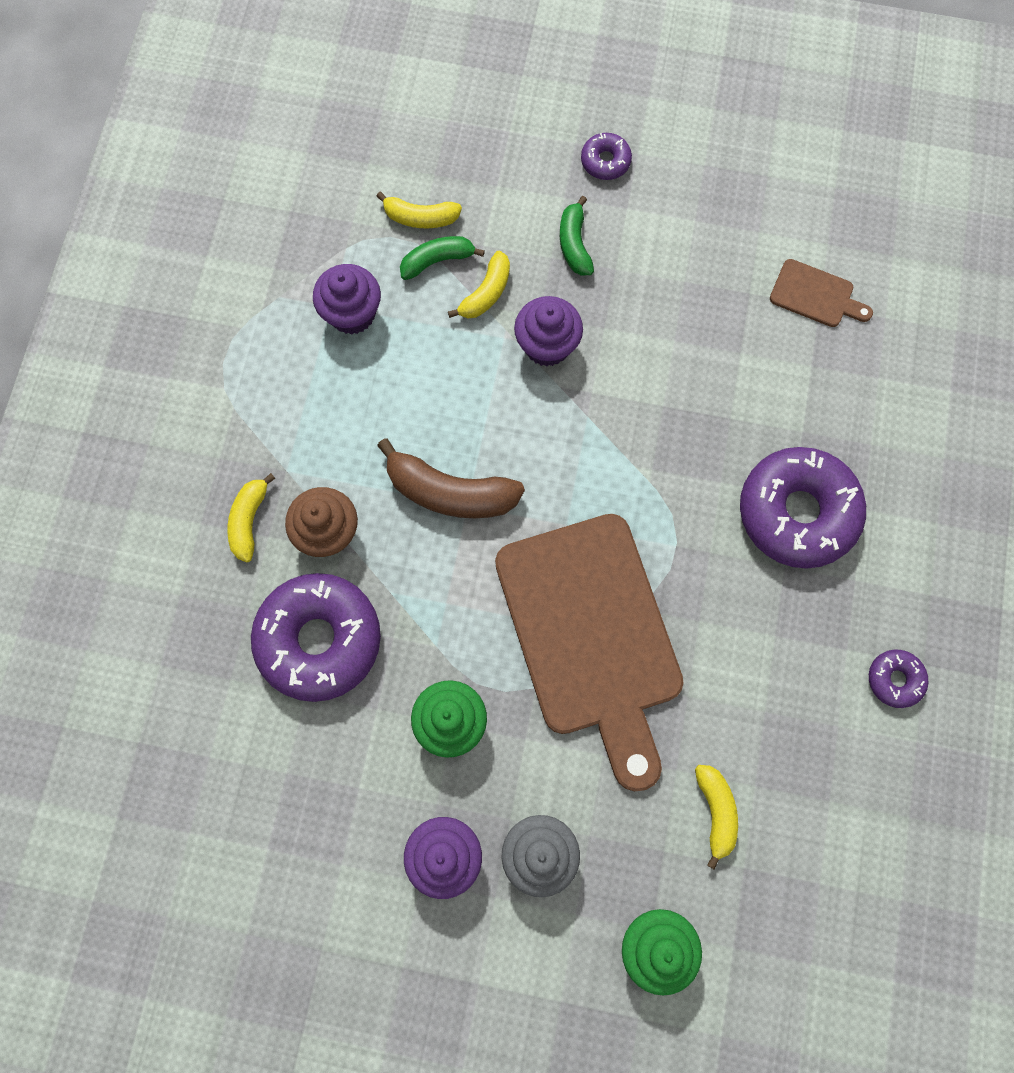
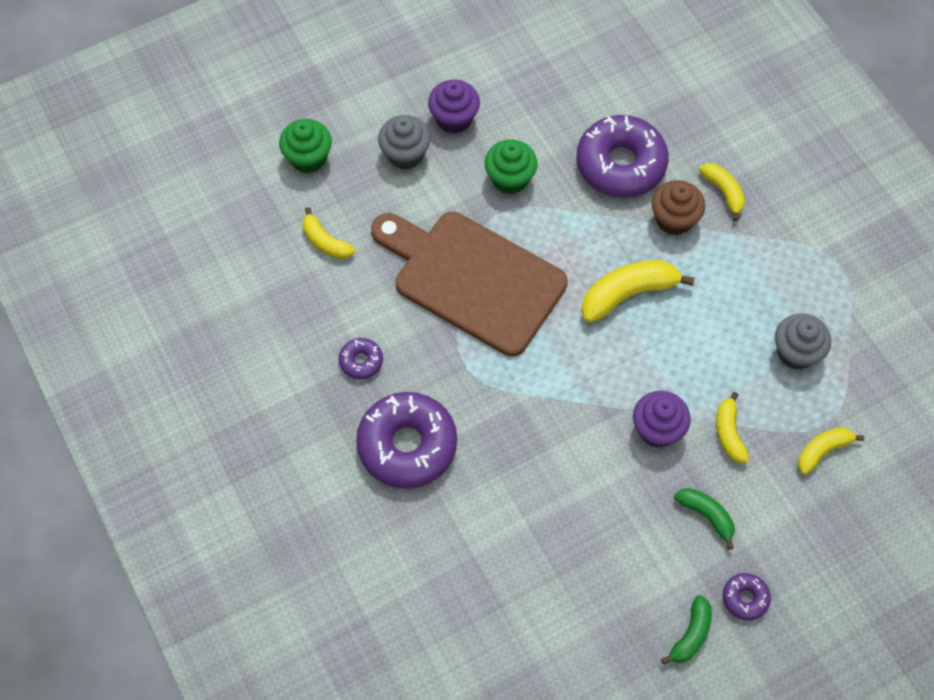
camera: 140 degrees right, 10 degrees down
(352, 314) = (796, 352): purple cupcake -> grey cupcake
(437, 261) = (781, 430): green banana -> green banana (691, 635)
(449, 492) = (628, 293): brown banana -> yellow banana
(815, 295) = (512, 612): brown cutting board -> none
(894, 679) = (272, 388): purple donut -> purple donut (361, 361)

